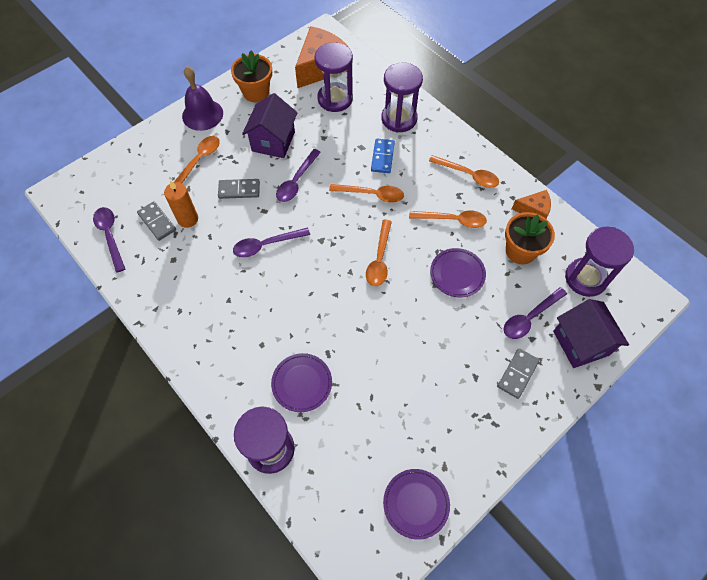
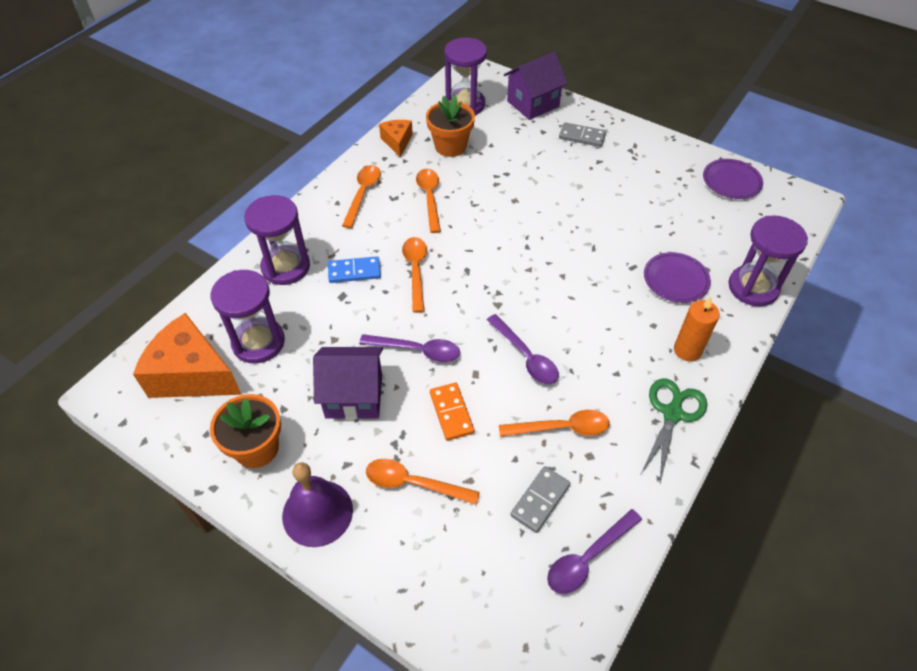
camera: 105 degrees left, 10 degrees down
(180, 324) = (672, 413): none -> green scissors
(188, 219) = (520, 461): orange candle -> orange candle (687, 350)
(239, 190) = (451, 413): grey domino -> orange domino
(379, 259) = (502, 247): orange spoon -> orange spoon (561, 428)
(457, 274) = (496, 186): purple plate -> none
(530, 317) = (522, 134): purple spoon -> none

